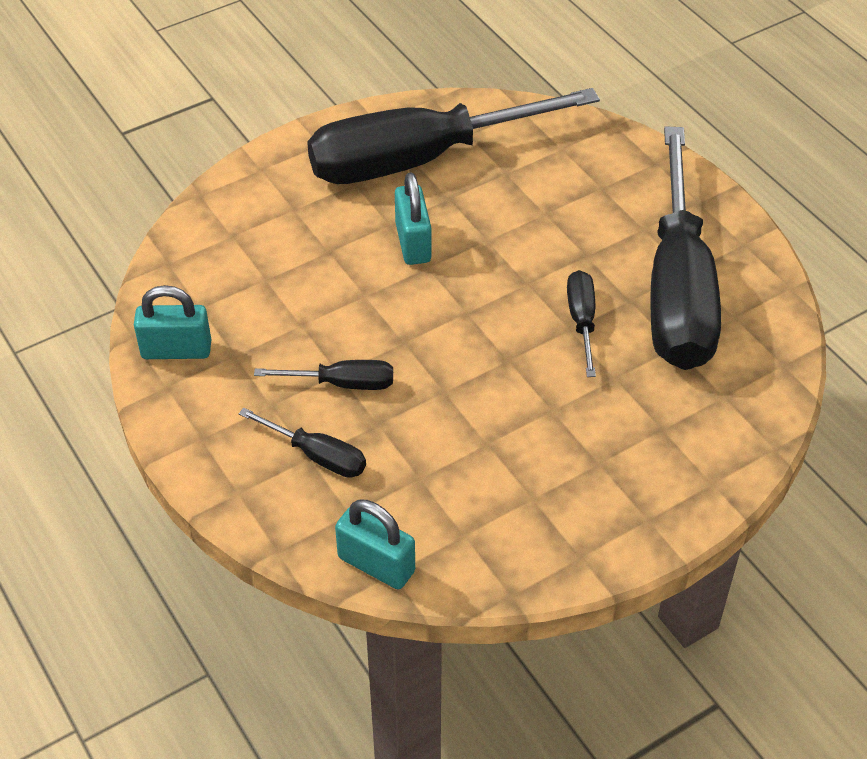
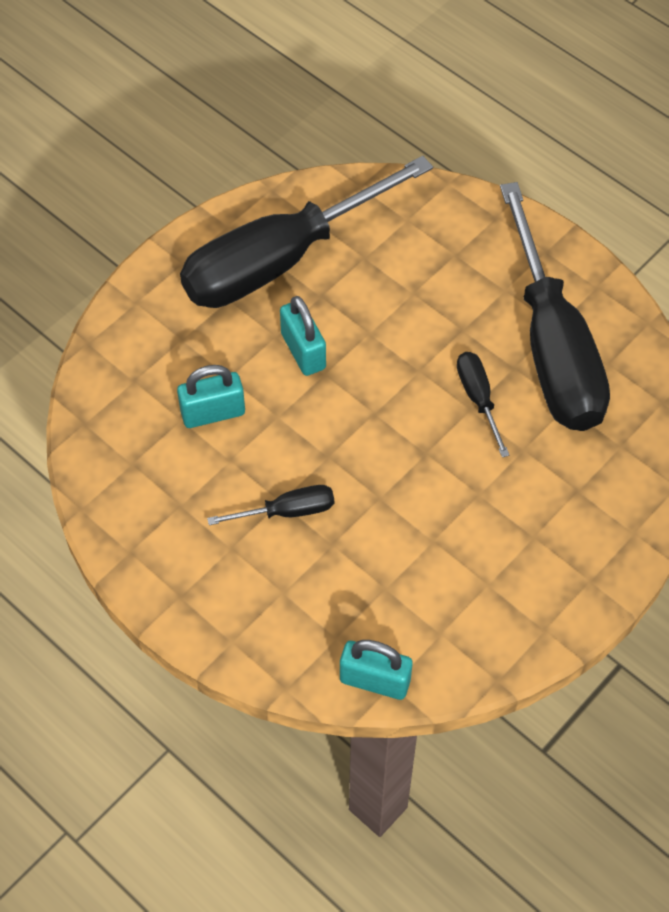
camera: 15 degrees left, 10 degrees up
(176, 350) = (125, 512): turquoise padlock -> turquoise padlock (213, 413)
(317, 455) = (289, 588): black screwdriver -> none

